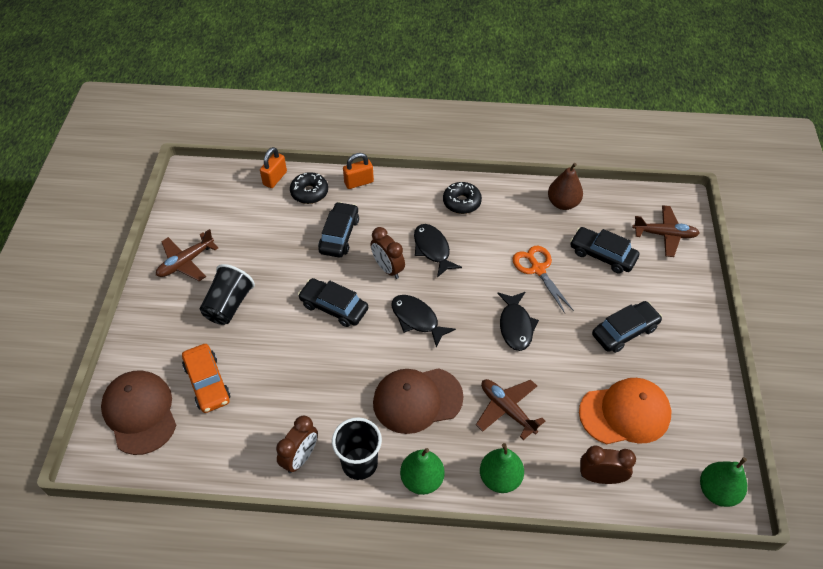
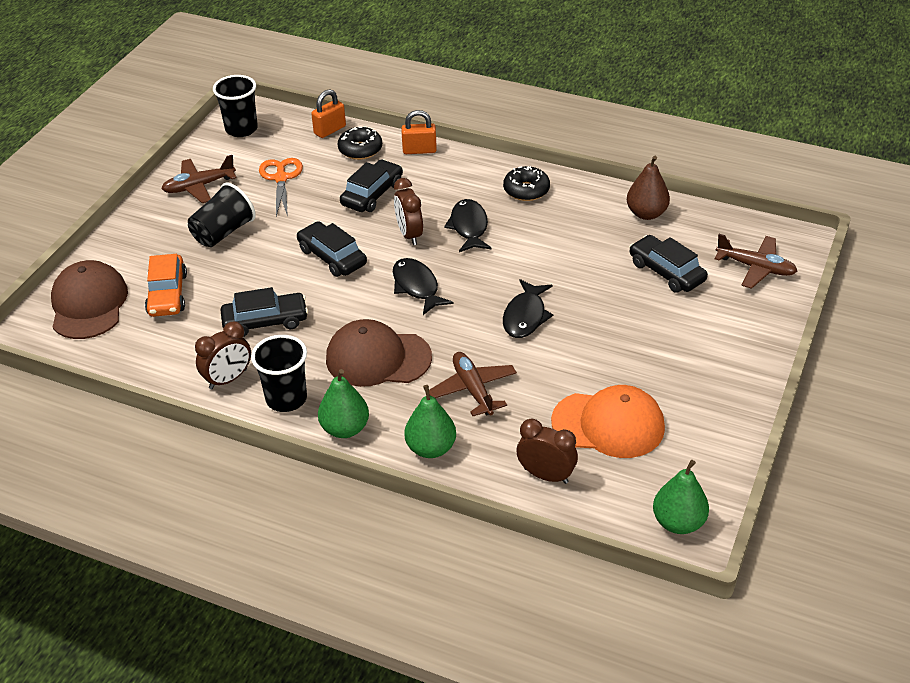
camera: 20 degrees right, 10 degrees down
(197, 194) = (241, 129): none -> black cup
(538, 269) = (581, 270): orange scissors -> orange scissors (281, 178)
(624, 331) = (652, 349): black car -> black car (265, 321)

